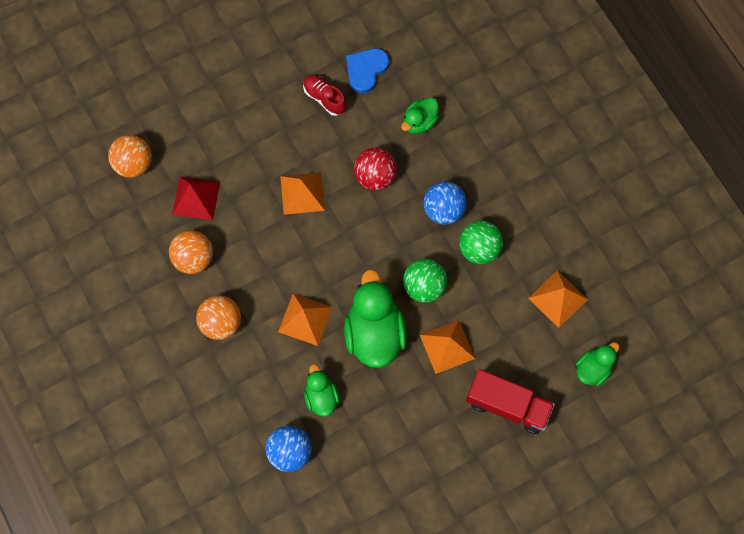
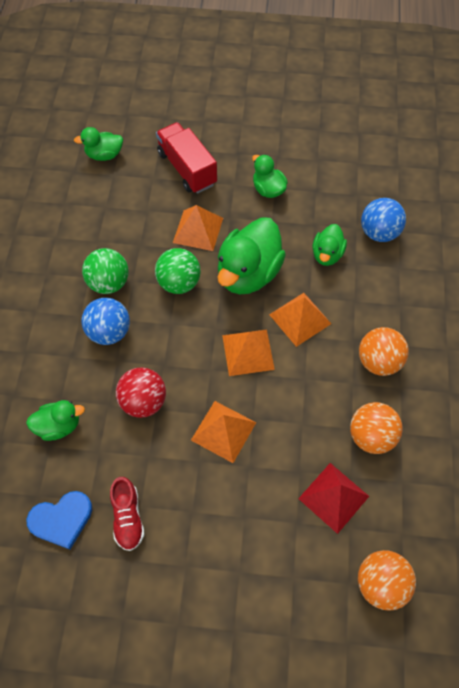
camera: 145 degrees left, 10 degrees down
(418, 432) = (268, 189): none -> green duck
(558, 298) = (83, 211): orange pyramid -> orange pyramid (248, 352)

